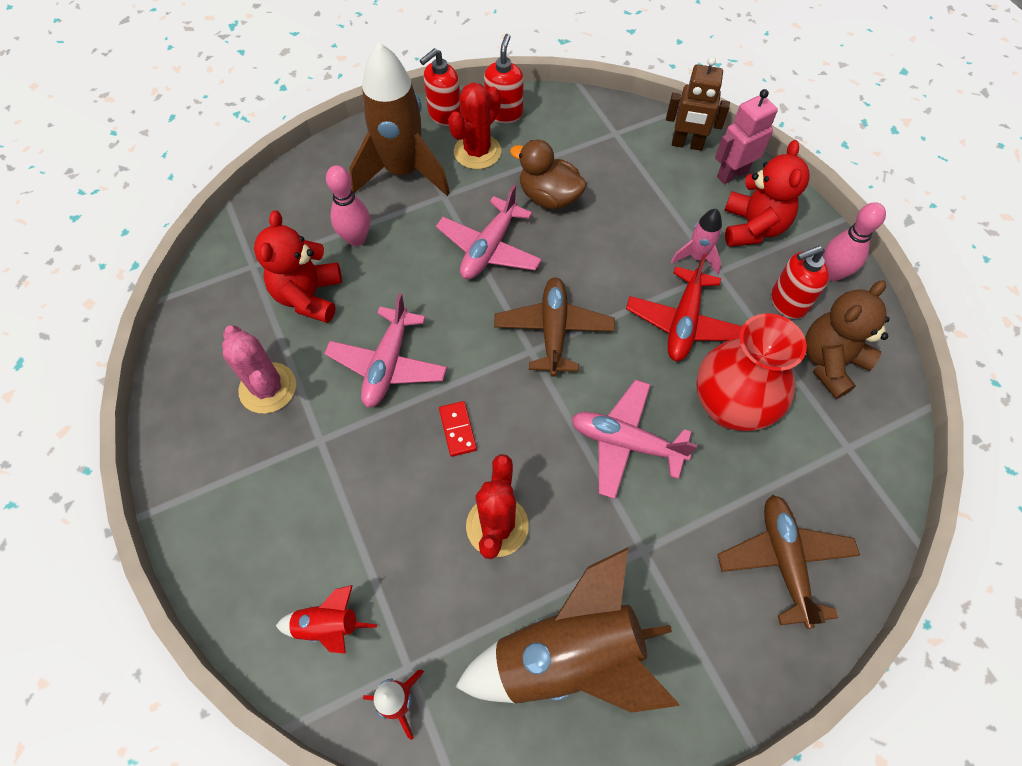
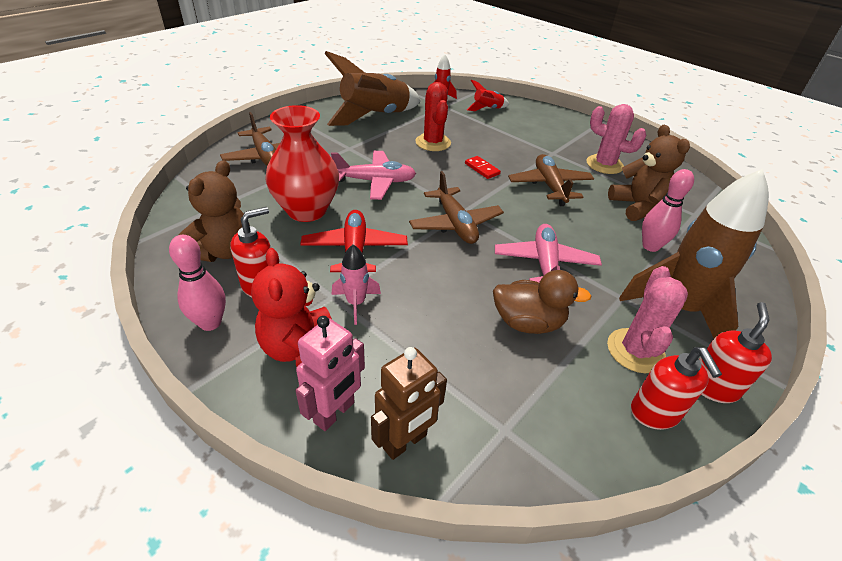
camera: 155 degrees right, 20 degrees down
(309, 296) = (637, 207): red teddy bear -> brown teddy bear
(388, 364) = (549, 186): pink plane -> brown plane
(477, 152) = (635, 351): red cactus -> pink cactus
(687, 144) = (405, 442): brown robot -> brown robot turned 150 degrees clockwise

